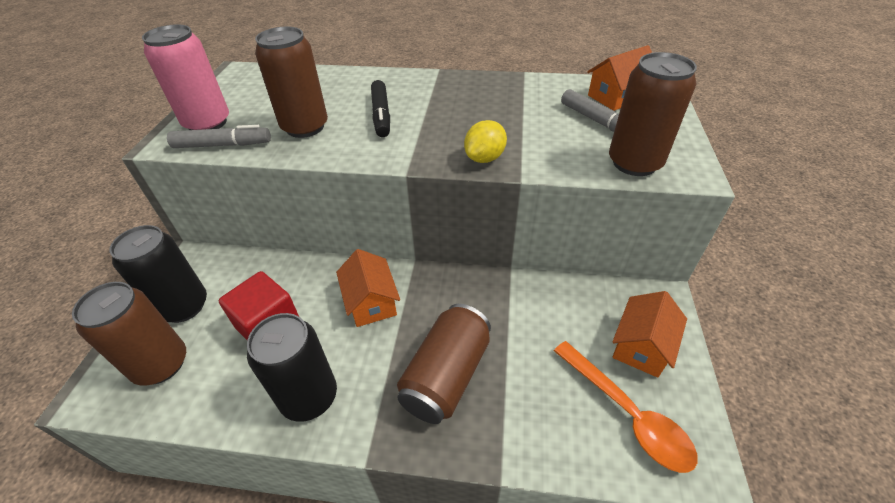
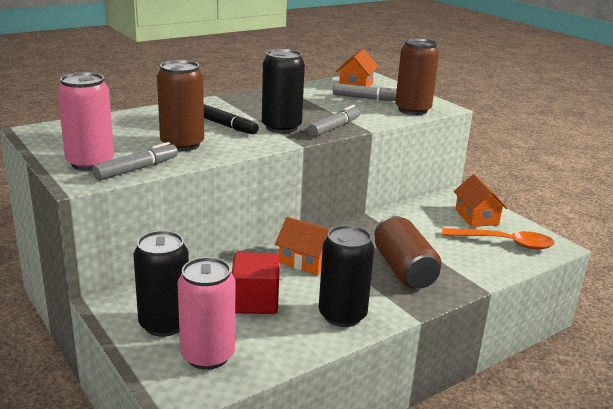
camera: 45 degrees left, 20 degrees down
(161, 364) = (208, 355): brown can -> pink can
(429, 136) = (281, 127): none -> black can
(484, 158) = (334, 128): yellow lemon -> grey marker

